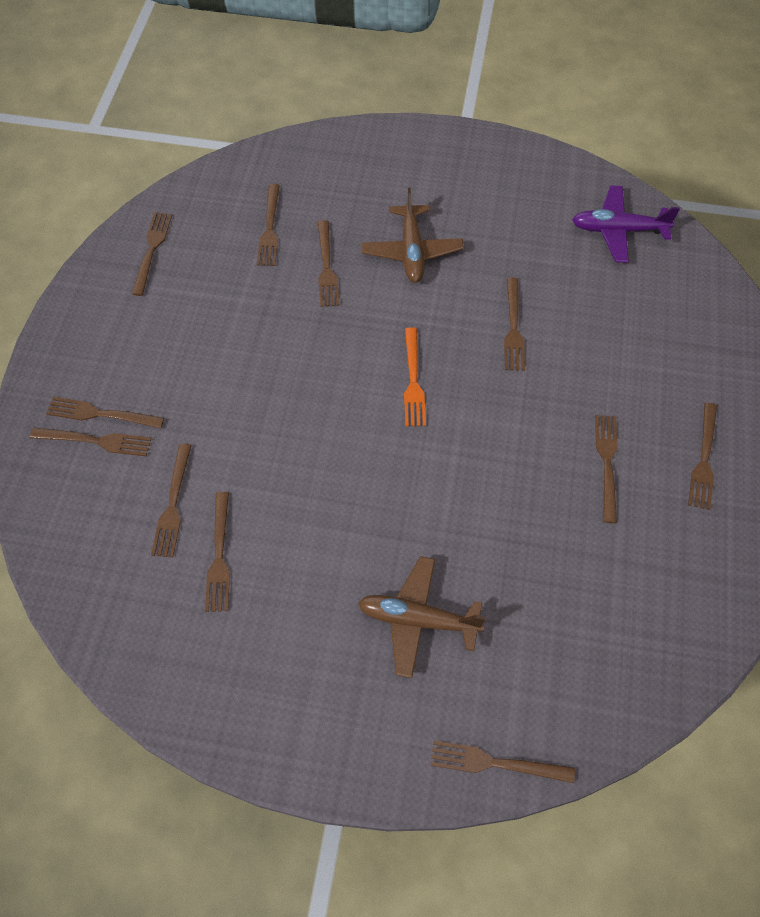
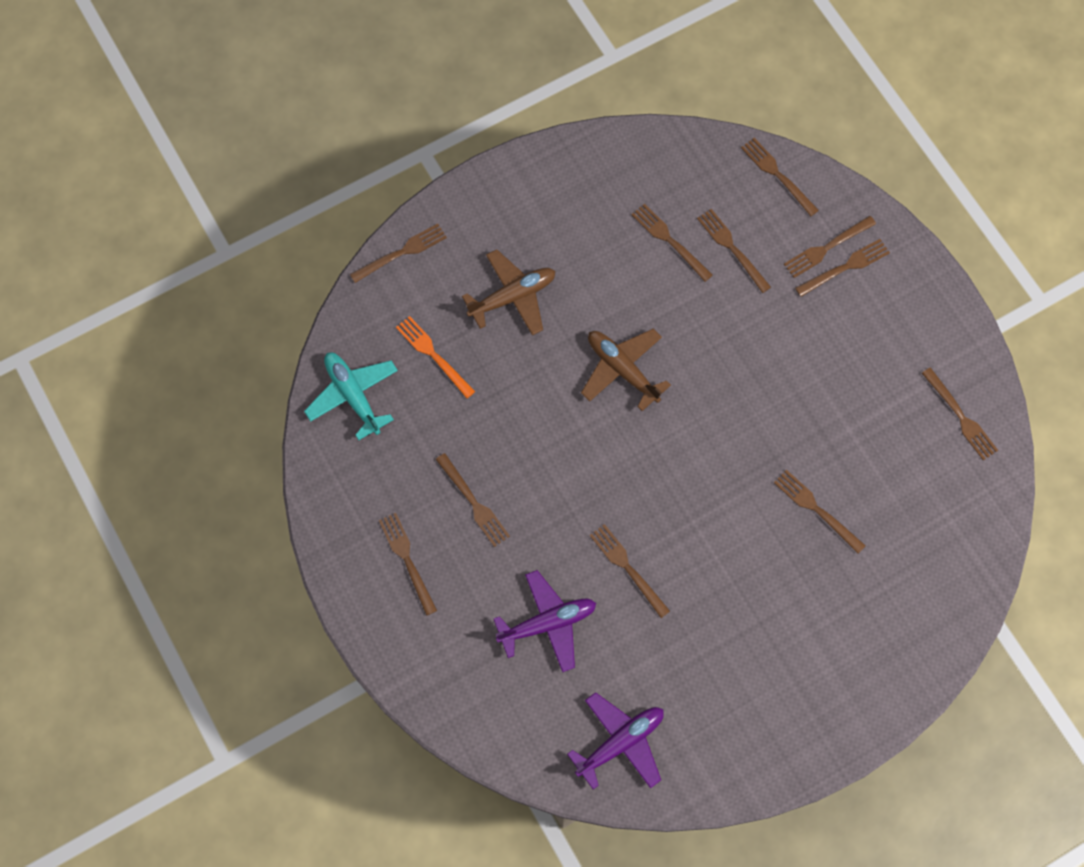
camera: 140 degrees right, 10 degrees up
(270, 229) = (895, 509): brown fork -> brown fork (776, 174)
(411, 251) = (767, 579): brown plane -> brown plane (622, 369)
(413, 382) = (660, 460): orange fork -> orange fork (432, 354)
(613, 334) = (547, 624): none -> purple plane
(658, 644) = (353, 396): none -> turquoise plane

